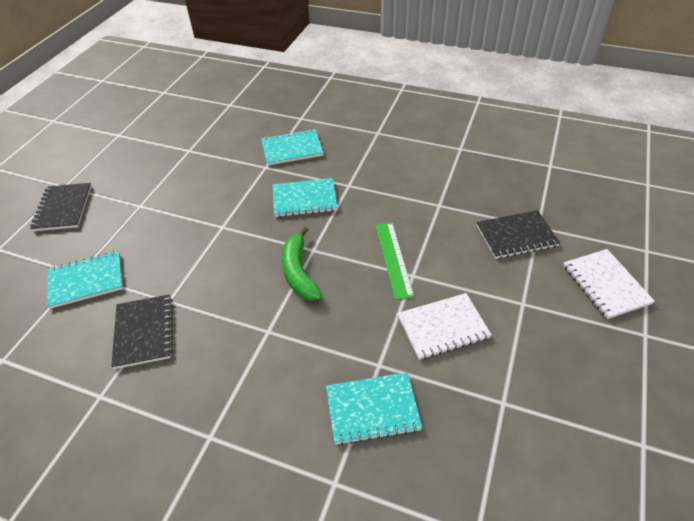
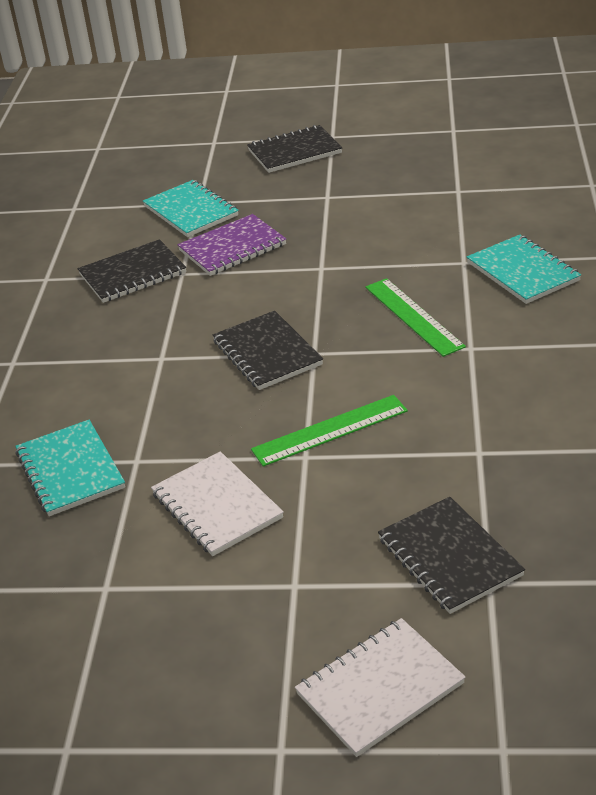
camera: 75 degrees right, 10 degrees down
(159, 266) = (232, 247): none -> purple notebook
(299, 272) = (267, 353): green banana -> black notebook
(304, 199) = (413, 316): turquoise notebook -> green ruler

